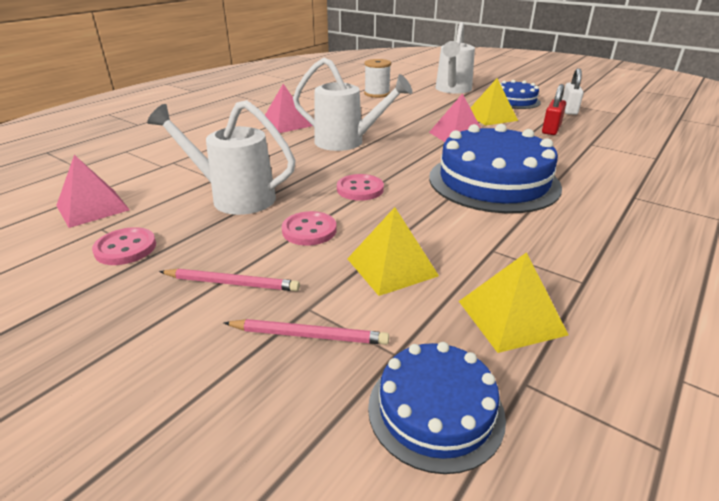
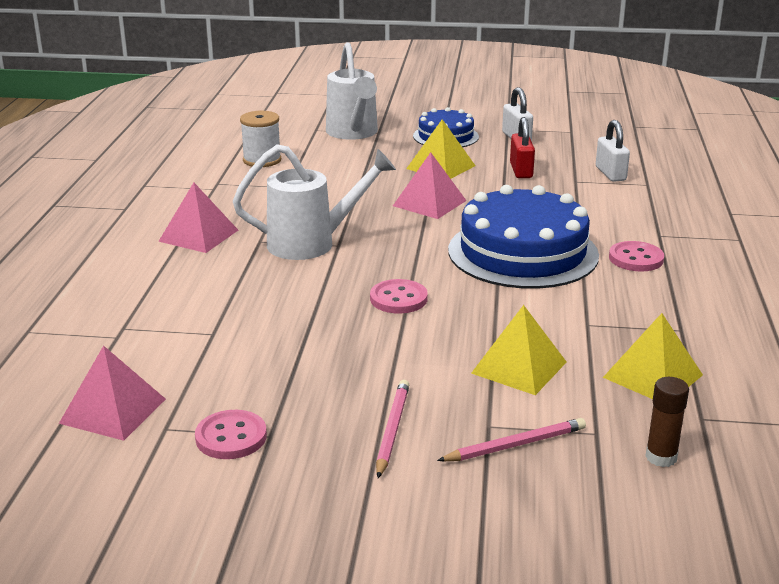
camera: 30 degrees left, 5 degrees down
(231, 283) = (392, 430): pink pencil -> pink pencil turned 60 degrees counterclockwise
(235, 197) = (271, 348): white watering can -> none
(309, 230) = (401, 358): pink button -> pink button (636, 259)
(435, 410) = (661, 457): blue cake -> brown glue stick
(627, 145) = (610, 174): none -> white padlock

